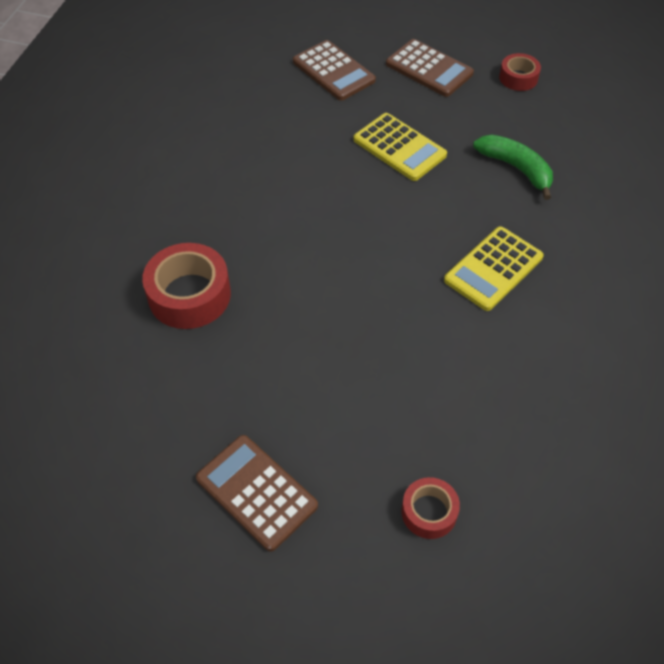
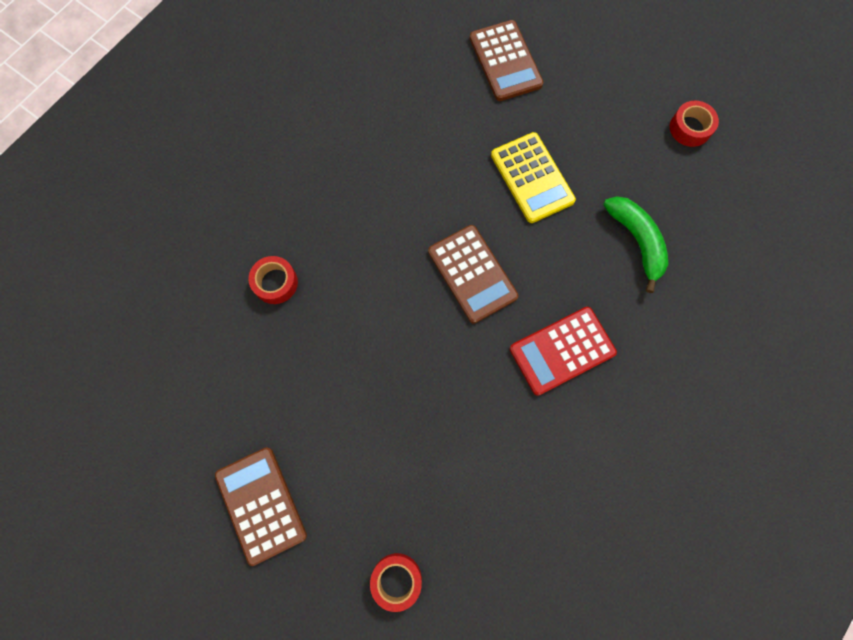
camera: 20 degrees right, 20 degrees up
(189, 295) = (275, 282): red tape -> red tape, size x0.57
(429, 69) = (602, 88): brown calculator -> brown calculator (472, 274)
(493, 269) = (562, 350): yellow calculator -> red calculator

